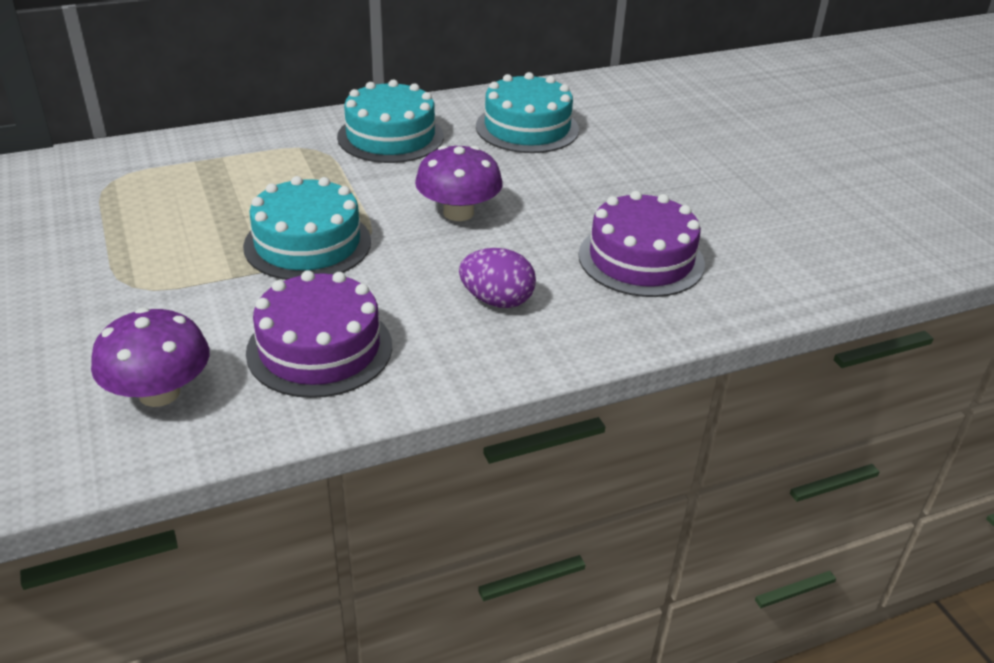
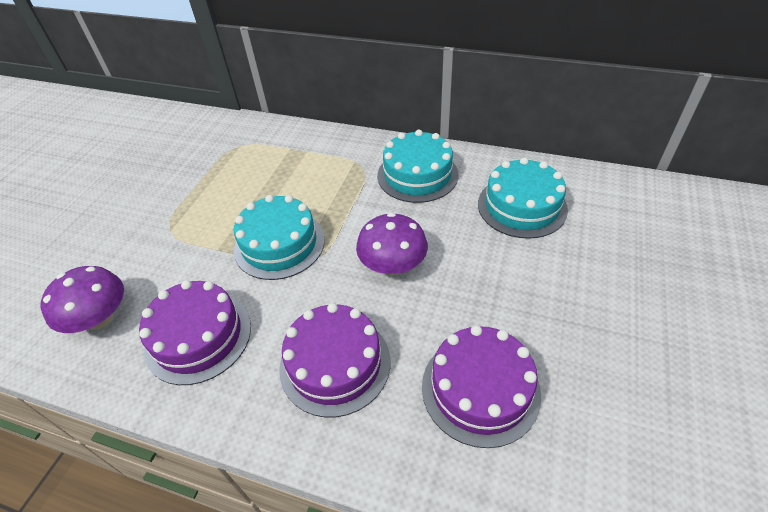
camera: 45 degrees right, 10 degrees up
(497, 301) = (335, 363): purple egg -> purple cake

